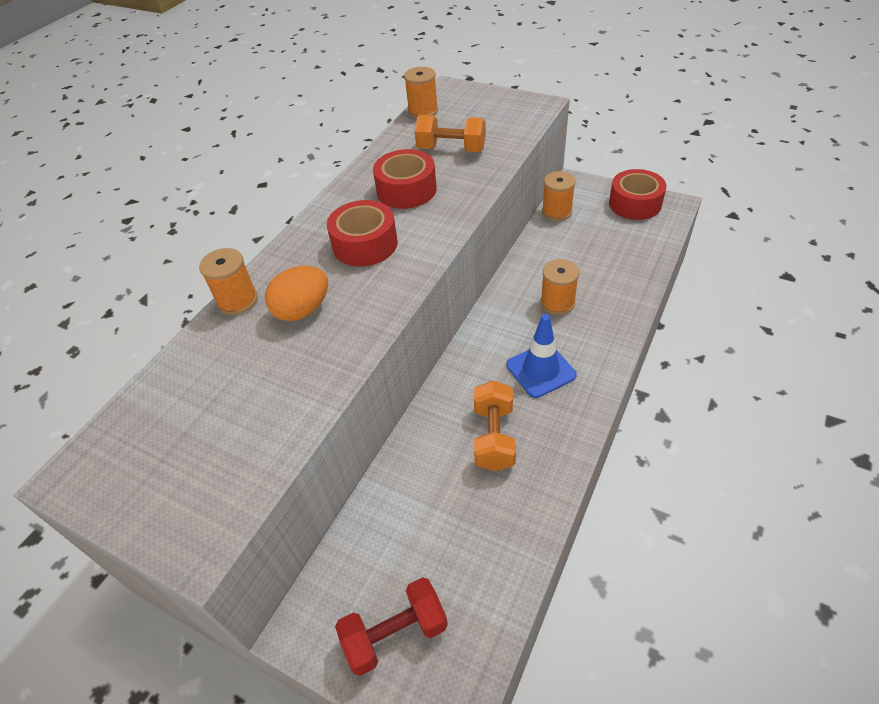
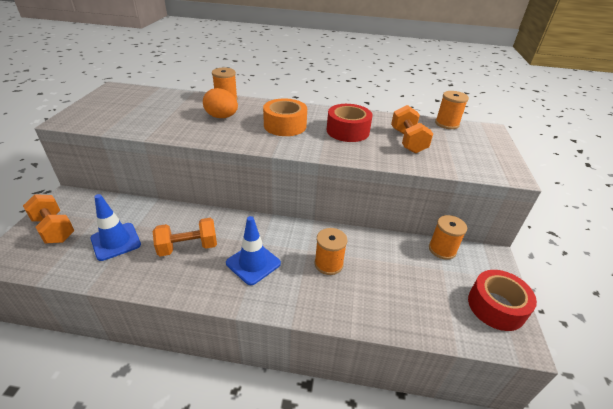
camera: 65 degrees right, 10 degrees down
(365, 244) = (285, 125): red tape -> orange tape
(395, 634) = (54, 229): red dumbbell -> orange dumbbell
(456, 531) = (116, 241): none -> blue traffic cone

